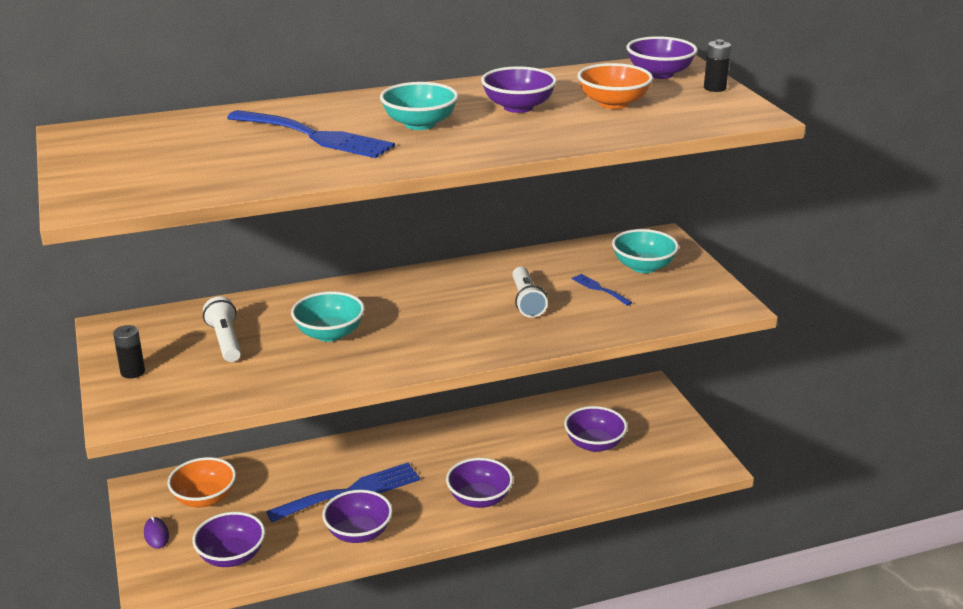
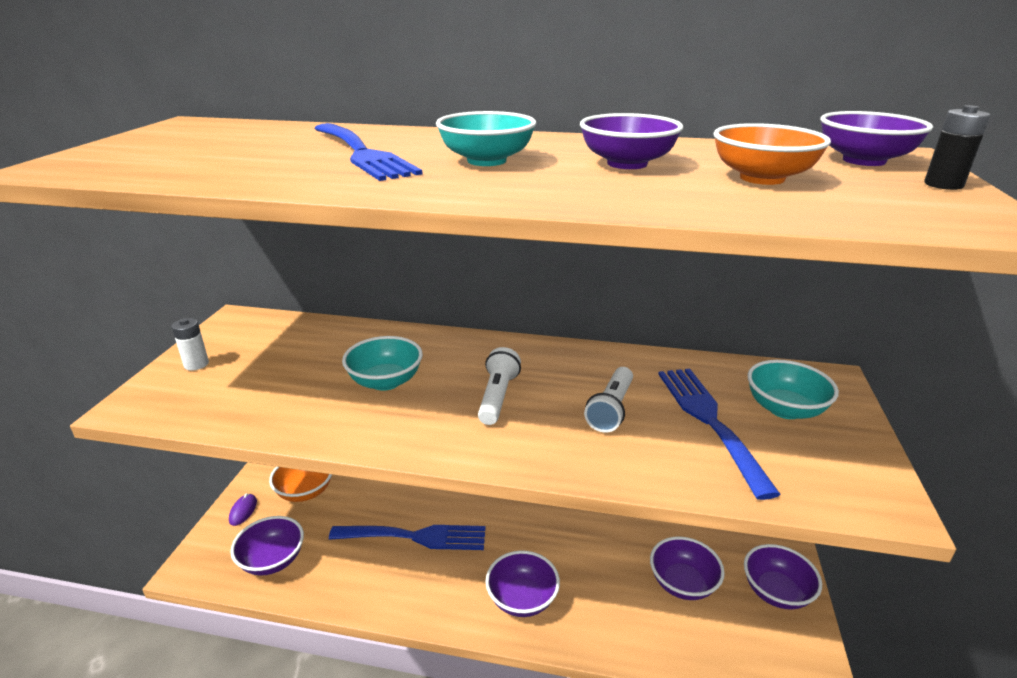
camera: 30 degrees right, 0 degrees up
(132, 372) = (196, 364): black battery -> white battery
(225, 341) = (296, 359): white flashlight -> white flashlight (497, 397)
(358, 533) = (387, 586): purple bowl -> purple bowl (776, 591)
(599, 289) = (709, 420): blue fork -> blue fork, size x2.14

